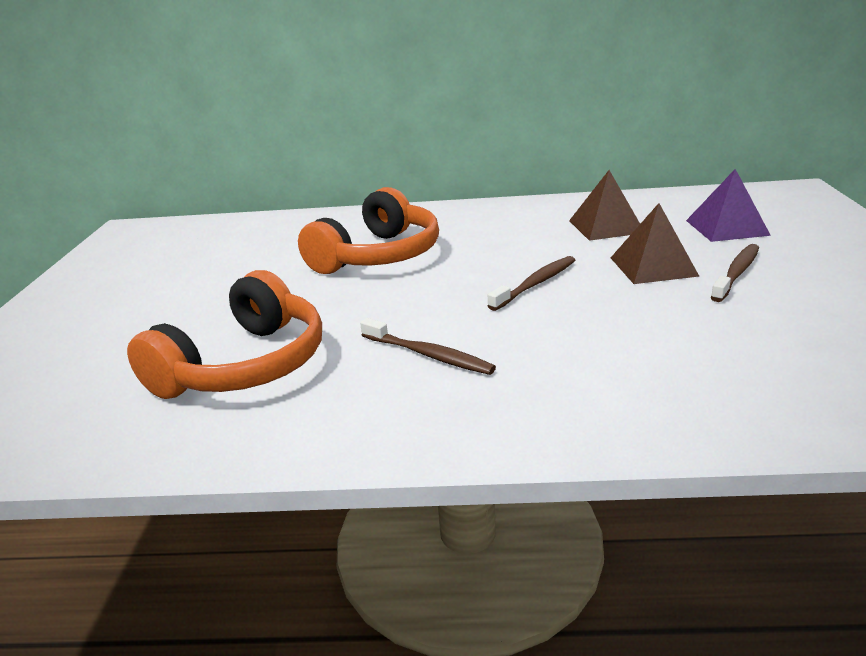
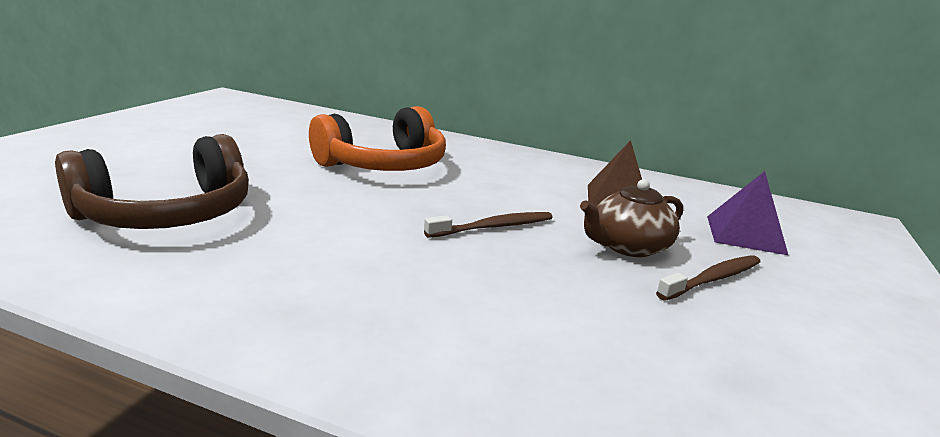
camera: 15 degrees right, 5 degrees down
(245, 365) = (167, 214): orange headphones -> brown headphones
(428, 355) = (323, 255): brown toothbrush -> none
(653, 266) = (628, 246): brown pyramid -> brown teapot

